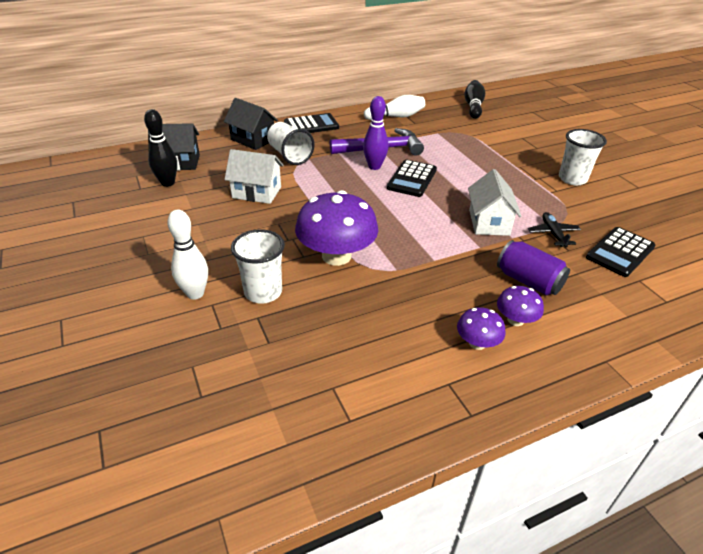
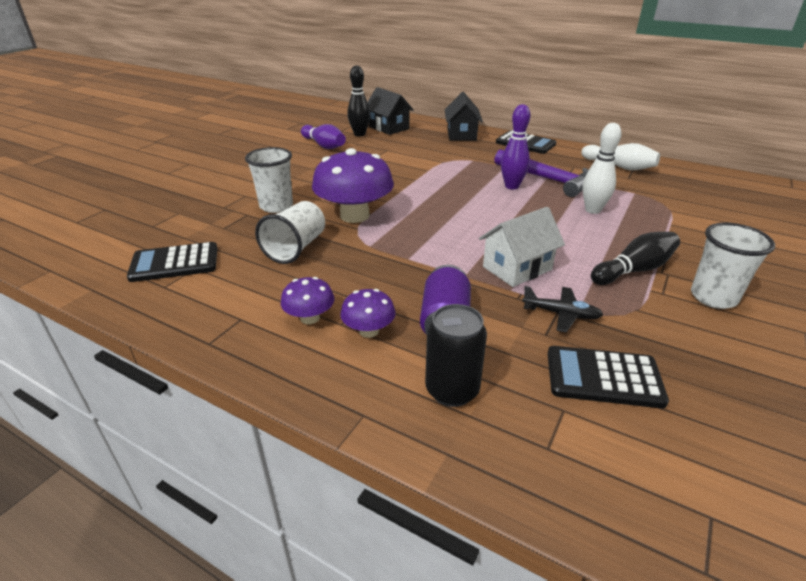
camera: 55 degrees right, 5 degrees down
(161, 212) = (324, 145): none -> purple bowling pin
(195, 293) = (250, 187): white bowling pin -> white bowling pin (593, 210)
(256, 192) = (393, 161): white house -> none
(289, 155) = (464, 152): white cup -> white cup (296, 248)
(412, 179) = (523, 208): black calculator -> black calculator (174, 263)
(473, 107) = (736, 192): black bowling pin -> black bowling pin (634, 270)
(553, 234) = (561, 314): black plane -> black plane turned 60 degrees clockwise
(602, 312) = (452, 390): none -> black can

